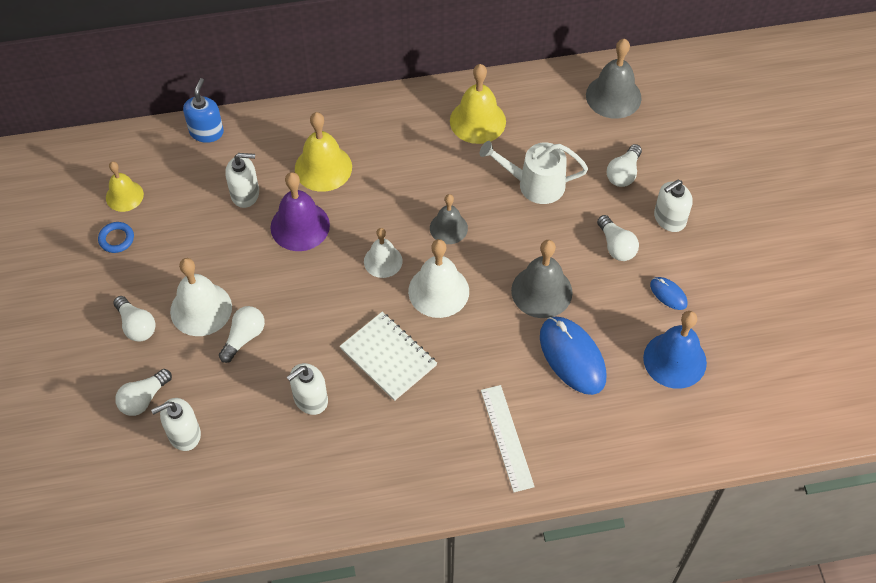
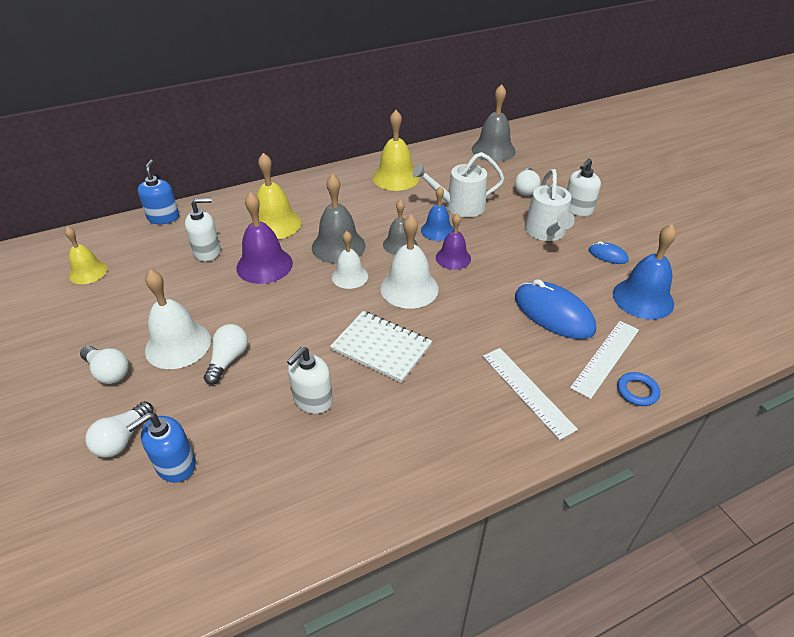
camera: 15 degrees left, 15 degrees down
(116, 239) = (82, 305): blue ring -> blue ring (637, 391)
(184, 434) = (175, 465): white soap dispenser -> blue soap dispenser
(496, 216) = (437, 230): none -> blue bell
(498, 260) = (453, 258): none -> purple bell
(541, 291) = (501, 272): grey bell -> grey bell (338, 246)
(598, 420) = (605, 358): none -> white ruler
(616, 246) = (546, 232): white light bulb -> white watering can

